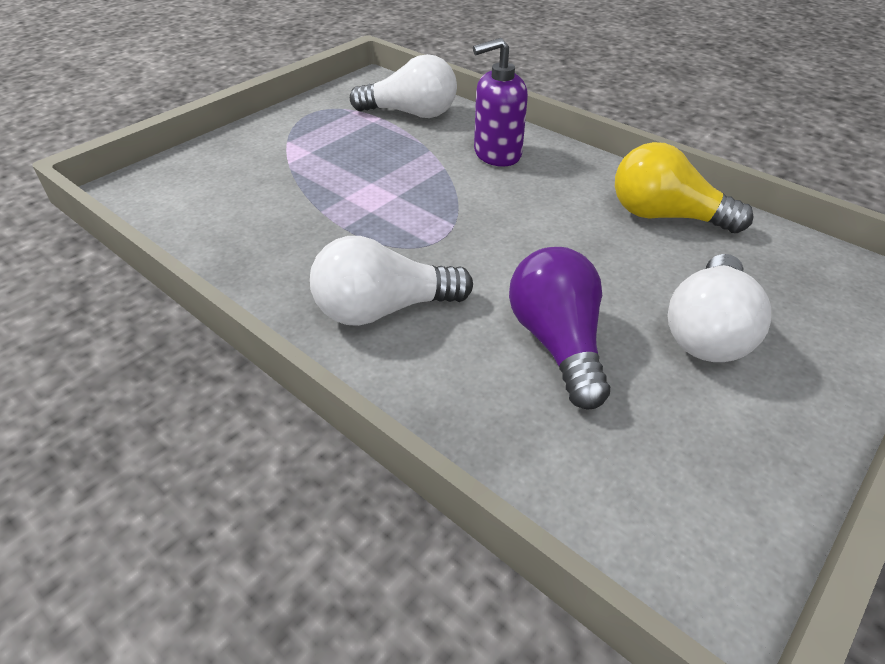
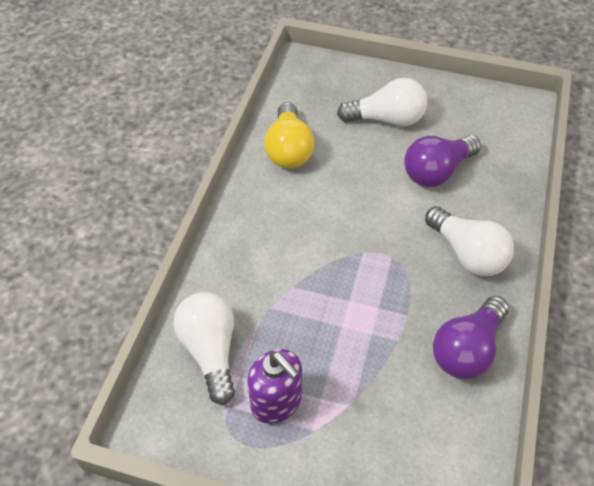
camera: 115 degrees left, 10 degrees up
(260, 253) = (467, 349): none -> purple light bulb
(497, 154) = (254, 259): purple soap dispenser -> purple soap dispenser (276, 401)

